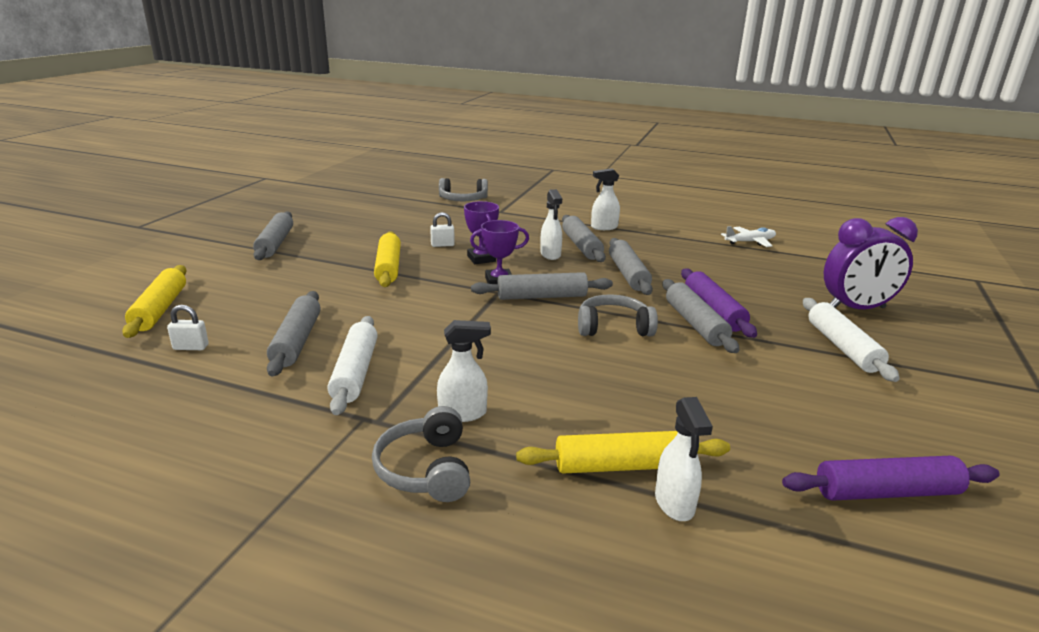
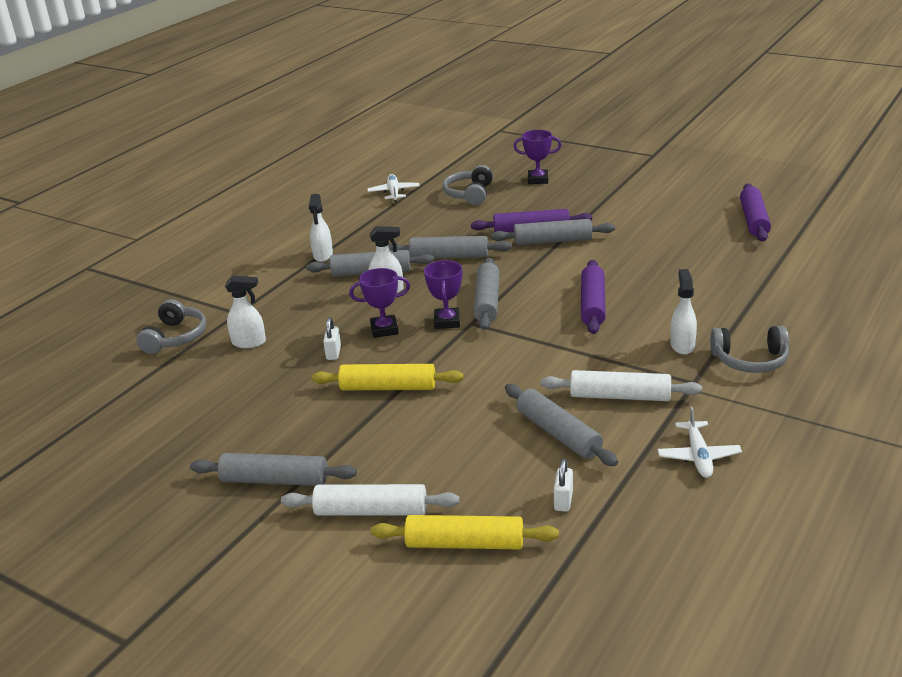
camera: 75 degrees left, 5 degrees up
(225, 422) = (698, 456): none -> white plane
(297, 341) = (558, 434): grey rolling pin -> grey rolling pin turned 45 degrees clockwise
(550, 352) = (593, 305): none -> purple rolling pin
(613, 327) = (553, 274): grey headphones -> grey headphones (469, 194)
(622, 466) = (739, 291): yellow rolling pin -> none
(674, 504) = (772, 279): white spray bottle -> white spray bottle (249, 342)
(842, 347) = (595, 197): white rolling pin -> white rolling pin (371, 511)
(856, 309) = (538, 180): purple clock -> purple trophy

